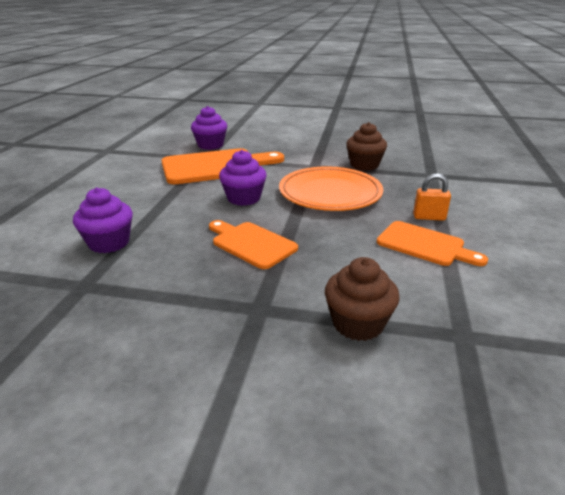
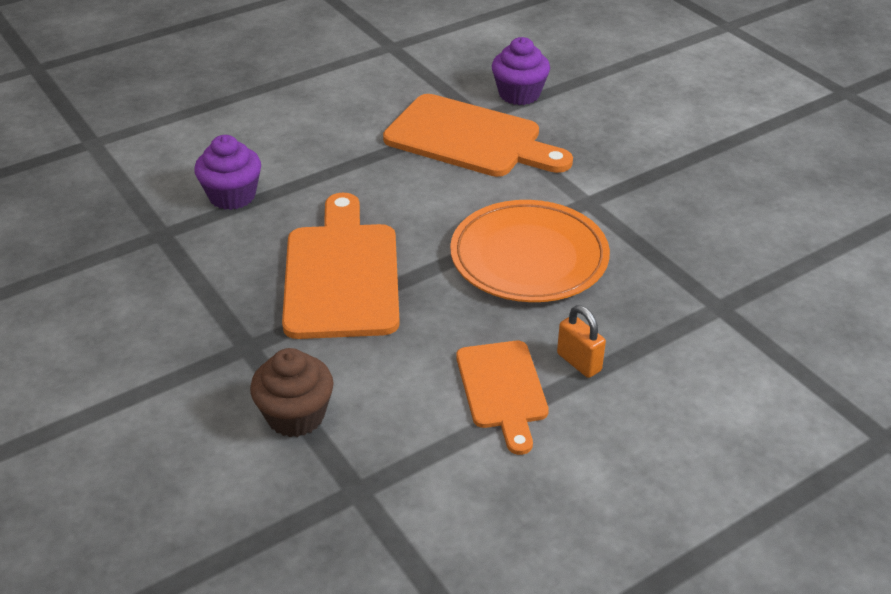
camera: 45 degrees right, 10 degrees up
(244, 198) = (424, 208): purple cupcake -> none
(251, 243) = (342, 274): orange cutting board -> orange cutting board, size x1.65
(364, 165) = (657, 237): brown cupcake -> none

